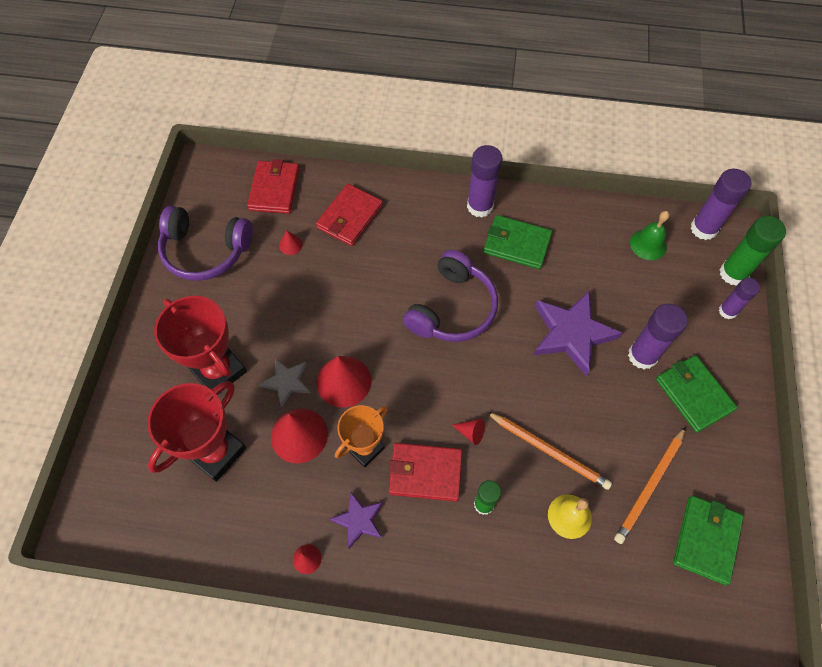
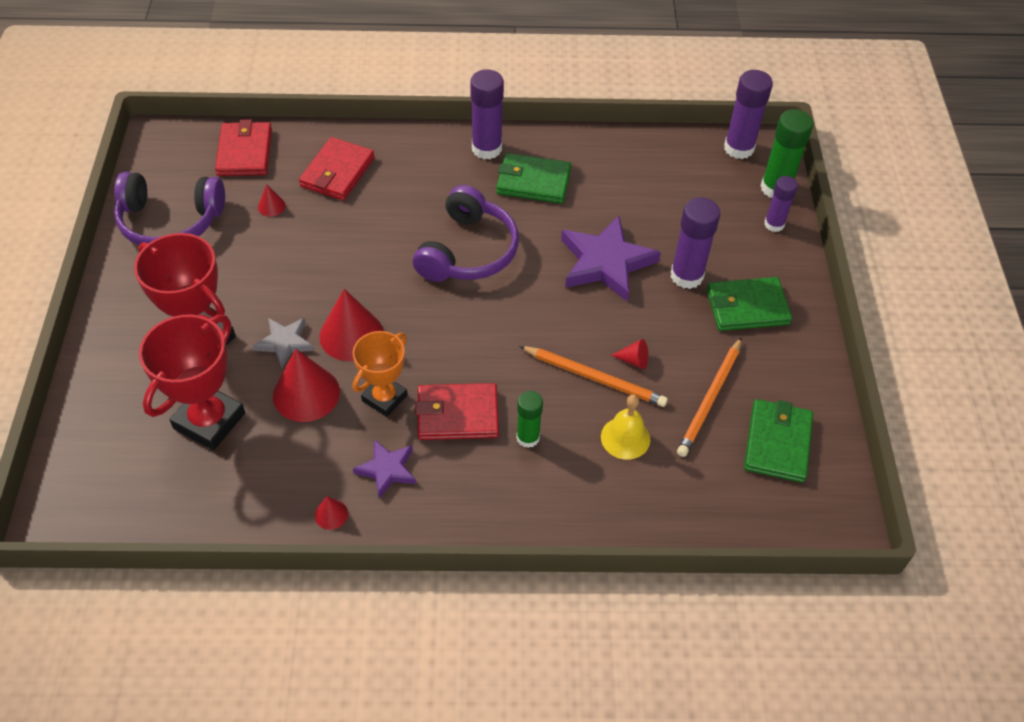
camera: 10 degrees left, 10 degrees down
(471, 432) = (504, 370): red cone -> red cone (633, 360)
(648, 244) = (680, 169): green bell -> none
(693, 394) = (747, 307): green wallet -> green wallet turned 60 degrees counterclockwise

